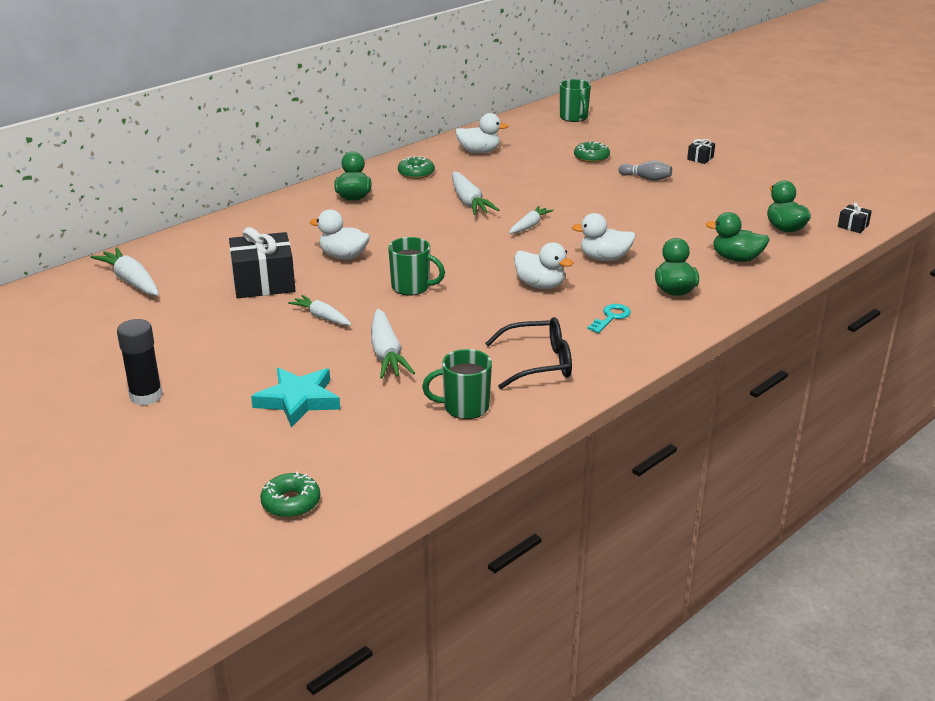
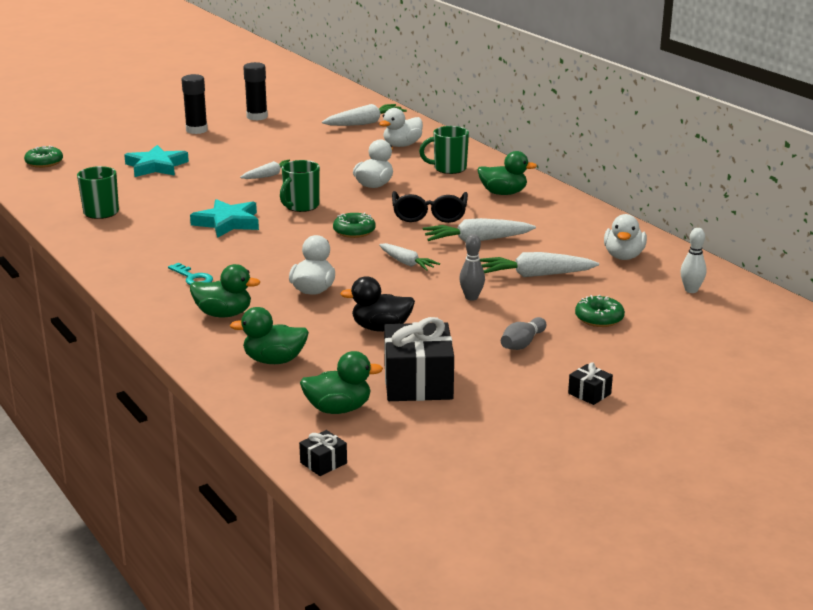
camera: 100 degrees right, 5 degrees down
(91, 358) = (257, 117): none -> black glue stick
(264, 282) = (339, 159): black gift -> black gift (418, 382)
(387, 353) = (197, 193): white carrot -> white carrot (535, 275)
(416, 173) = (561, 222): green donut -> green donut (354, 231)
(470, 321) = (228, 223): none -> turquoise star
(529, 132) = (691, 290): none -> white bowling pin
(539, 363) = (140, 241): black glasses -> black glasses (429, 215)
(540, 285) = (273, 255): white duck -> white duck (402, 145)
(574, 118) = (753, 325): green mug -> green mug (448, 168)
(582, 198) = (471, 297): none -> grey bowling pin
(655, 225) = (381, 328): none -> black duck
(736, 258) = (274, 360): green duck -> green duck turned 120 degrees counterclockwise

